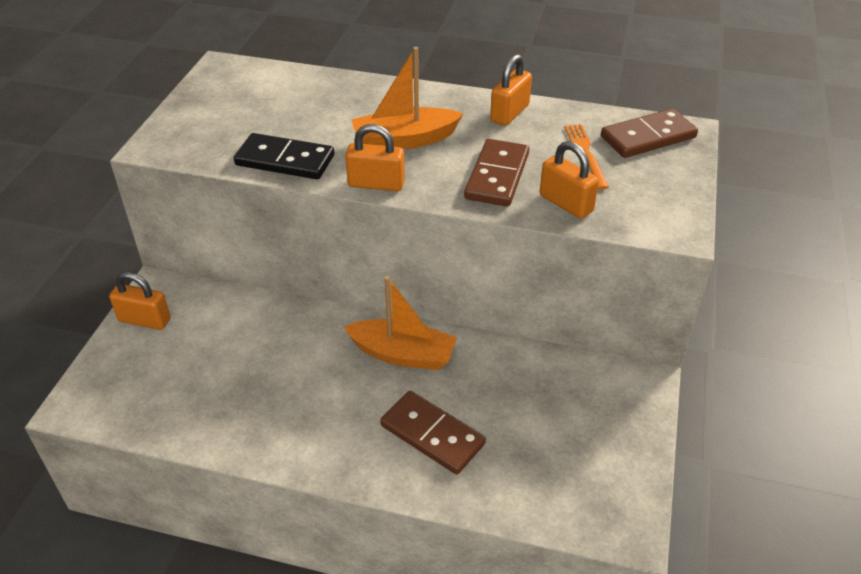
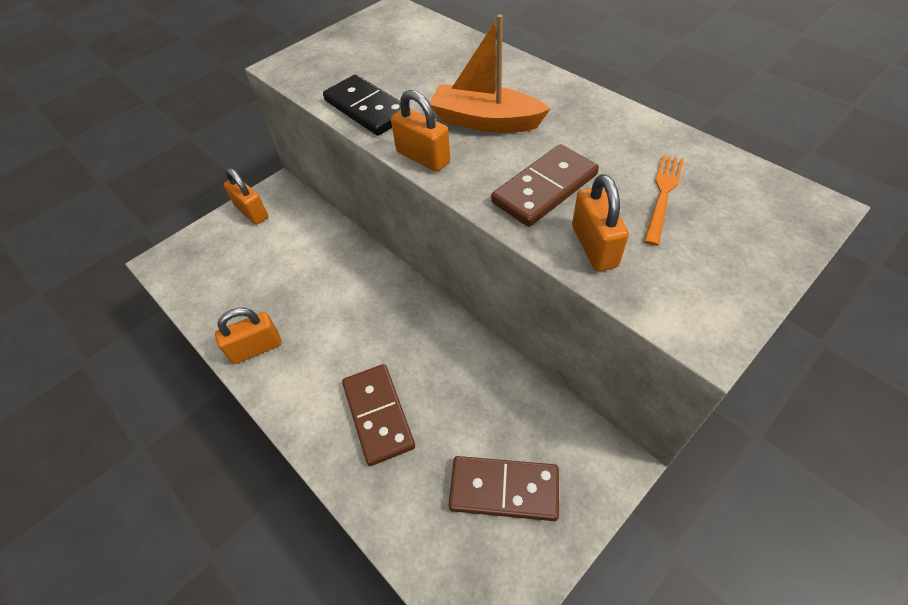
camera: 35 degrees right, 10 degrees up
(402, 354) = (409, 325): orange boat -> none
(509, 113) = (613, 124): orange padlock -> orange padlock (256, 348)
(648, 137) = (755, 199): brown domino -> brown domino (504, 489)

